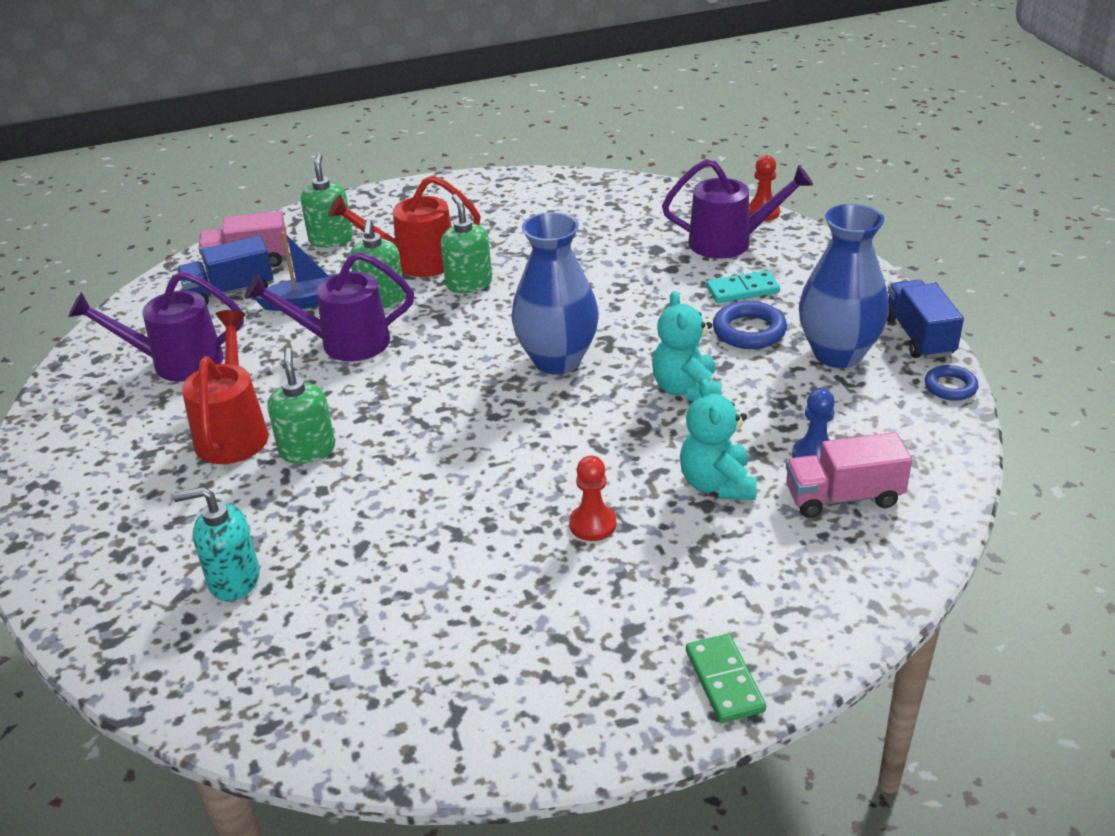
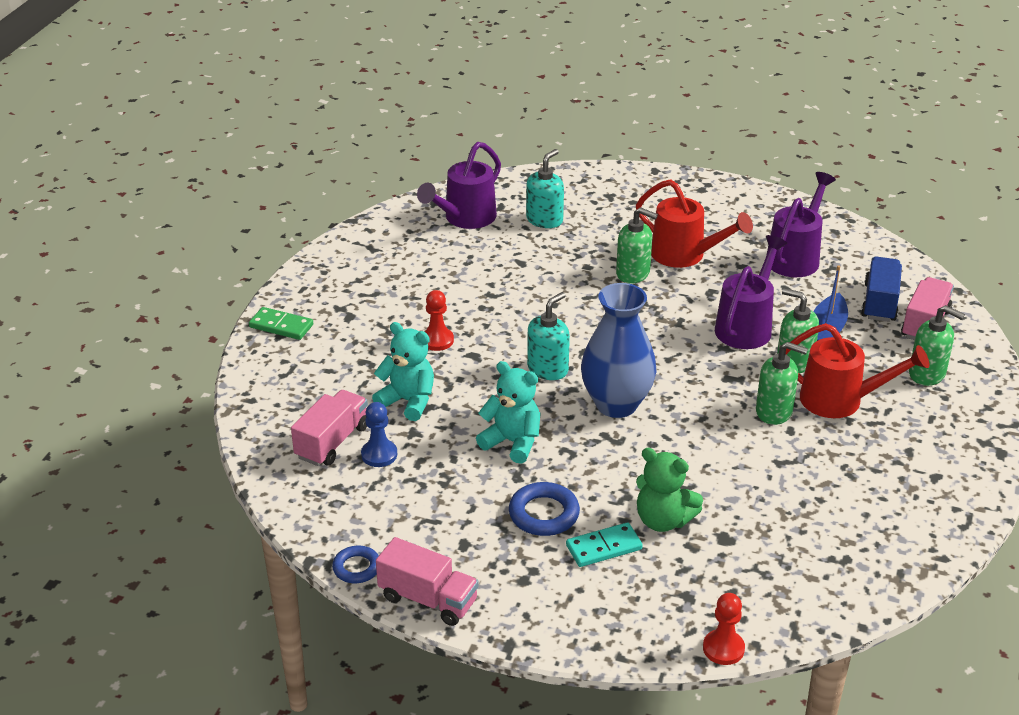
camera: 125 degrees right, 0 degrees up
(415, 262) = (840, 400): red watering can -> red watering can turned 75 degrees clockwise
(551, 423) = (548, 369): none -> turquoise soap dispenser
(675, 279) = (663, 520): none -> green teddy bear
(730, 242) = (690, 590): purple watering can -> purple watering can (465, 218)
(742, 290) = (604, 547): turquoise domino -> turquoise domino turned 45 degrees clockwise
(838, 354) = (462, 540): blue vase -> none
(918, 336) = (428, 599): blue truck -> pink truck

